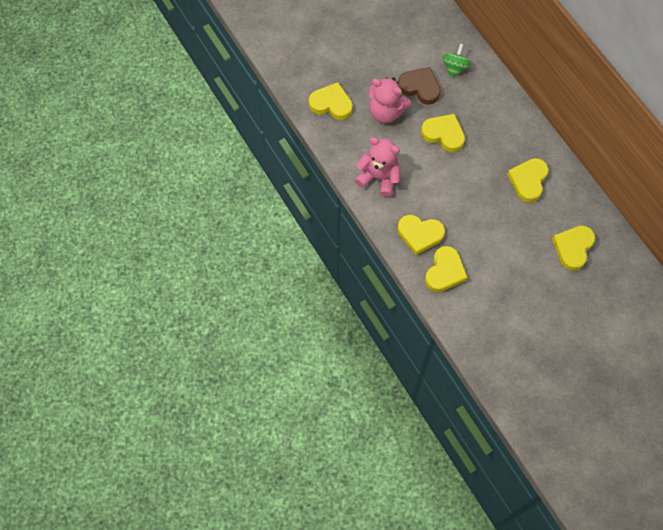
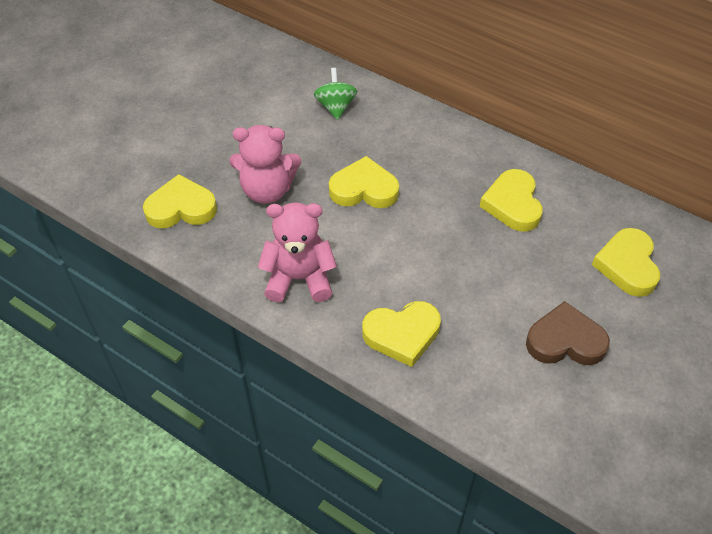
camera: 25 degrees left, 15 degrees down
(420, 87) = (300, 145): brown heart -> brown heart (565, 341)
(444, 271) = (469, 373): yellow heart -> none

